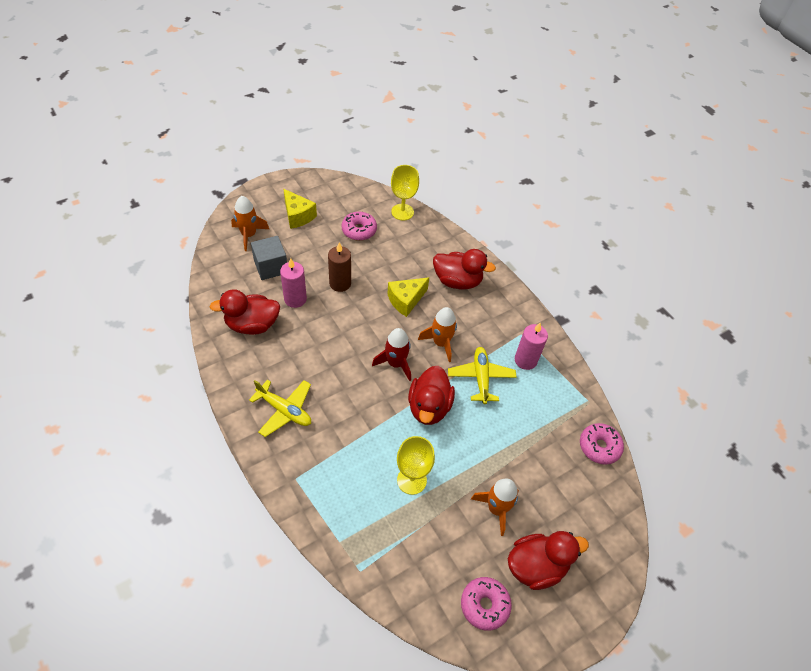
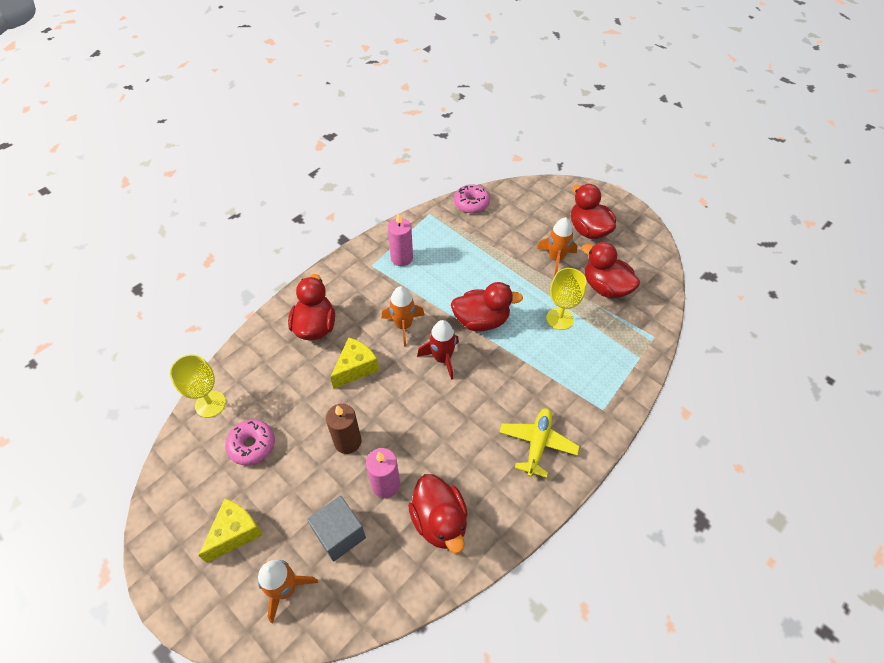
camera: 100 degrees left, 0 degrees up
(406, 300) = (355, 368): yellow cheese -> yellow cheese turned 90 degrees counterclockwise
(441, 547) = (605, 287): none -> red duck
(481, 378) = (433, 287): yellow plane -> none
(484, 605) = (633, 255): pink donut -> none

